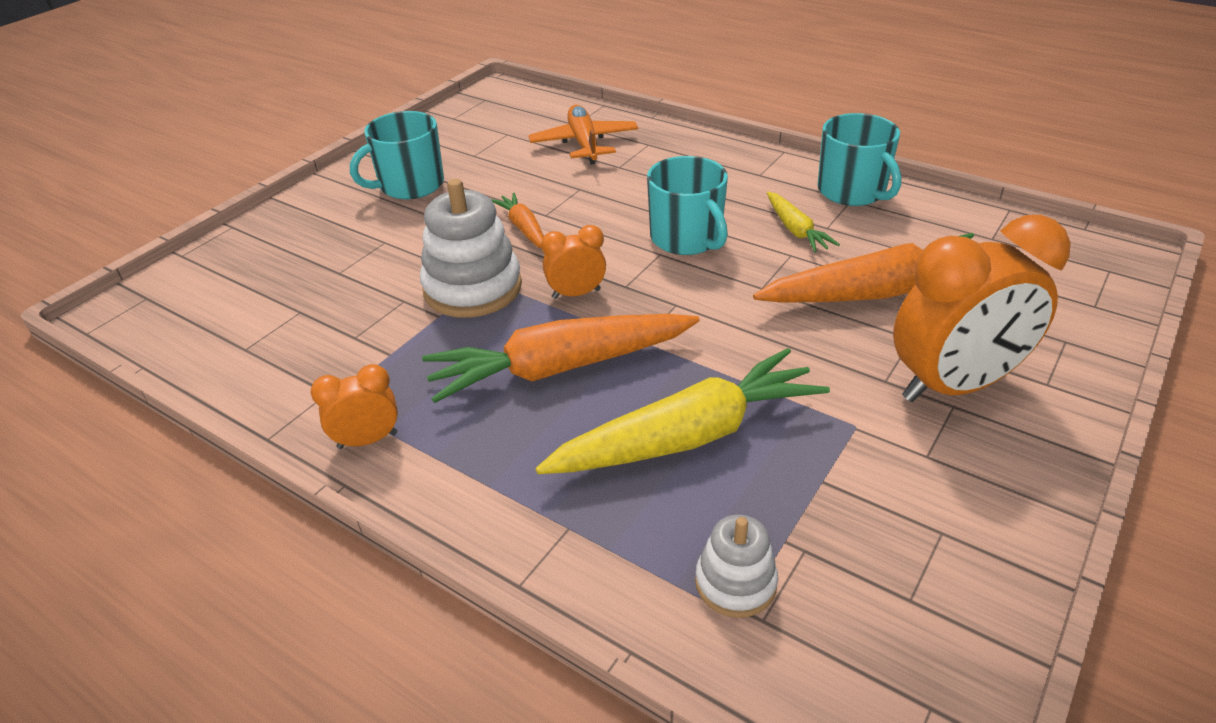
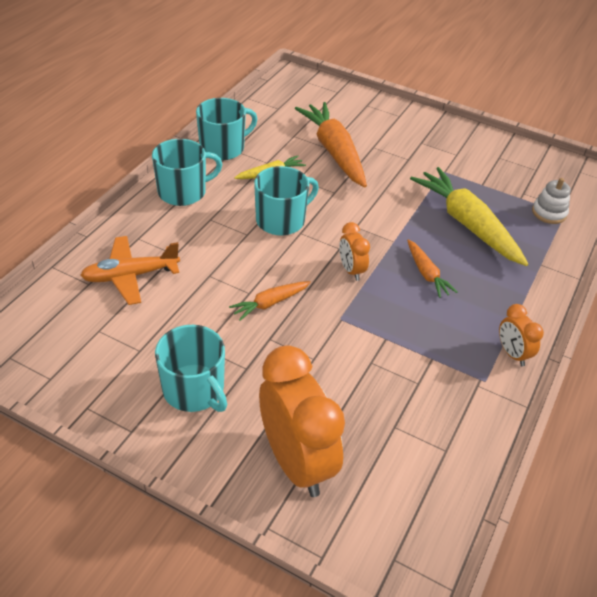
camera: 100 degrees left, 5 degrees up
(473, 288) = (351, 324): white stacking toy -> none
(560, 368) = (426, 274): orange carrot -> orange carrot, size x0.50
(741, 166) = (183, 192): none -> turquoise mug
(954, 385) = (407, 140): orange clock -> orange clock (296, 462)

